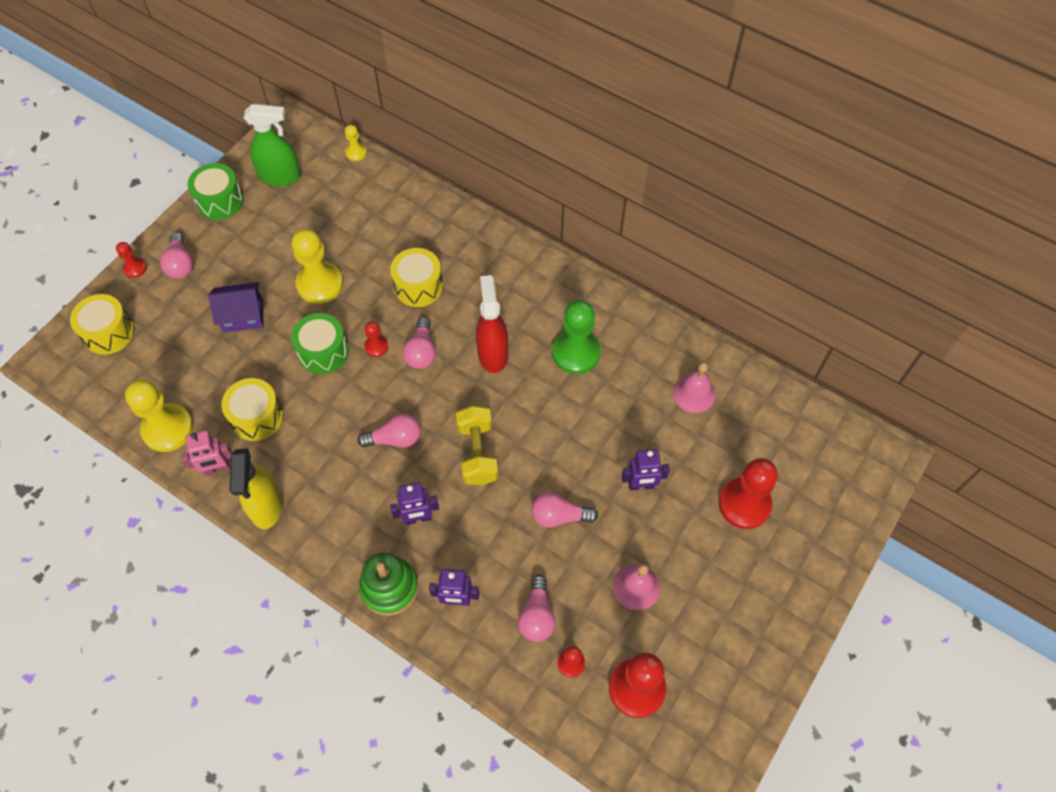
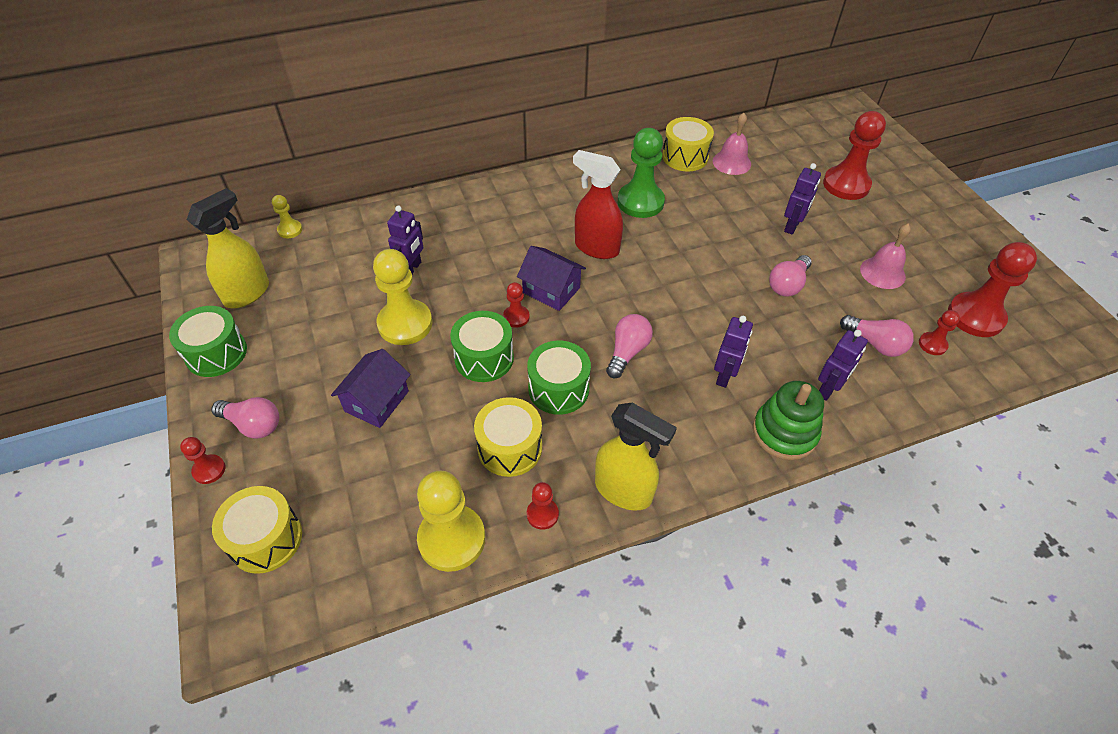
camera: 55 degrees left, 10 degrees down
(217, 468) = (542, 514): pink robot -> red pawn
(280, 176) = (247, 293): green spray bottle -> yellow spray bottle
(327, 415) = (558, 389): none -> green drum
(375, 251) = (412, 269): none -> purple robot
(418, 286) = (481, 259): yellow drum -> yellow drum (685, 156)
(421, 351) = (551, 290): pink light bulb -> purple house
(477, 453) = (687, 304): yellow dumbbell -> none

